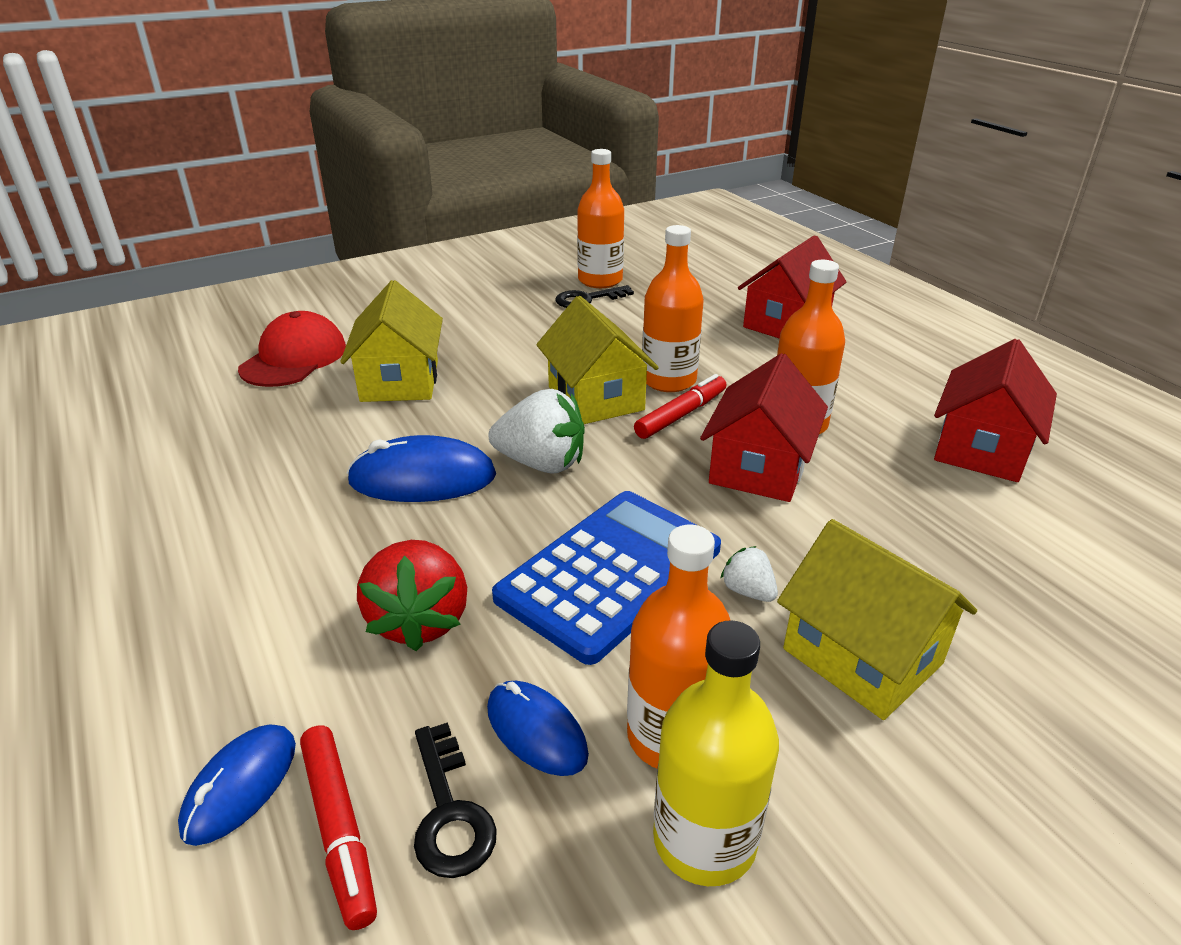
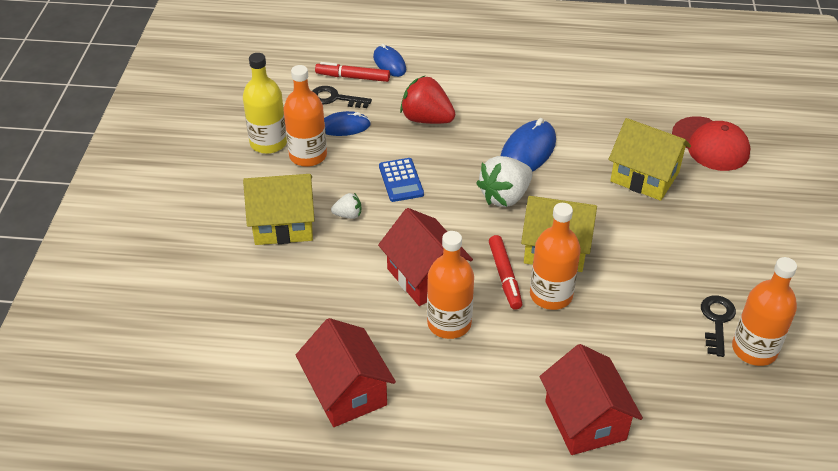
camera: 125 degrees right, 10 degrees up
(610, 573) = (401, 180): blue calculator -> blue calculator, size x0.51

